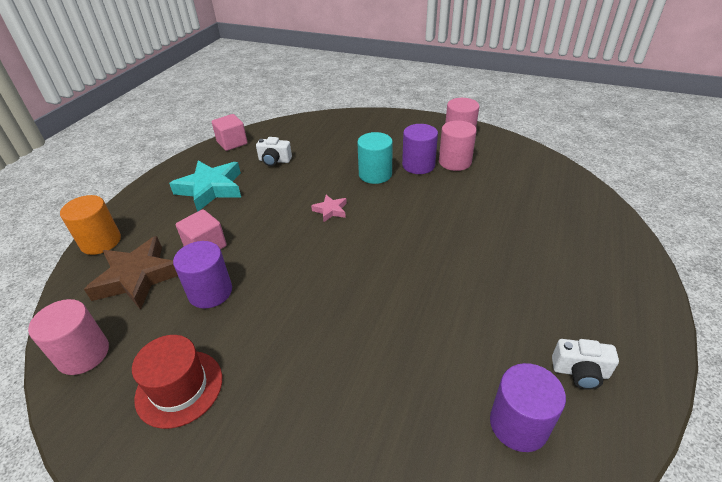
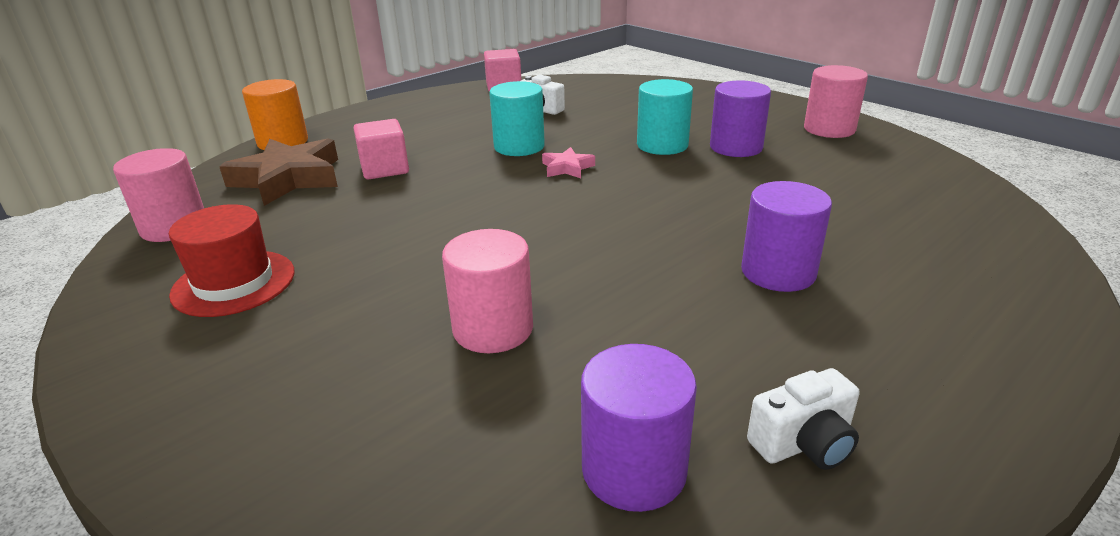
camera: 25 degrees right, 10 degrees down
(210, 292) = (350, 209): purple cylinder -> purple cylinder (778, 272)
(211, 189) = (440, 121): turquoise star -> none
(285, 199) = (519, 147): none -> turquoise cylinder
(455, 162) = (797, 154): pink cylinder -> pink cylinder (493, 329)
(580, 372) = (803, 443): white camera -> white camera turned 60 degrees counterclockwise

